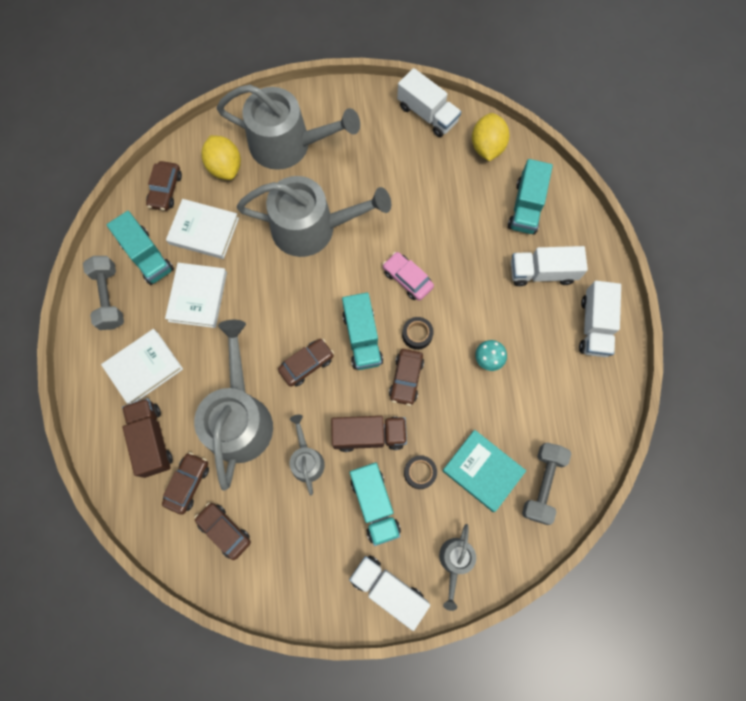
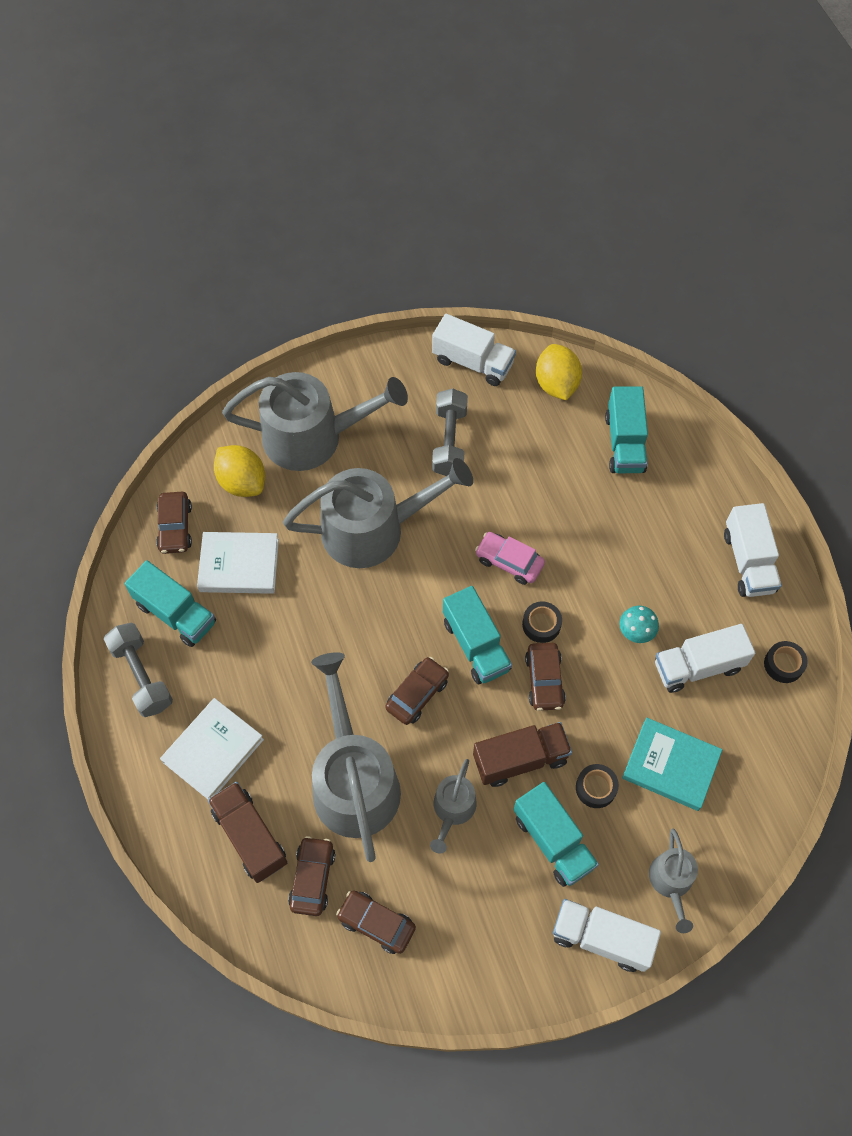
camera: 15 degrees left, 10 degrees down
(198, 297) = (255, 647): white book -> none
(306, 460) = (452, 809): grey watering can -> grey watering can turned 135 degrees counterclockwise
(542, 272) = (667, 515): white truck -> white truck (698, 666)
(542, 484) = (746, 762): grey dumbbell -> grey dumbbell (449, 441)
(596, 415) = (783, 664): none -> black tape

